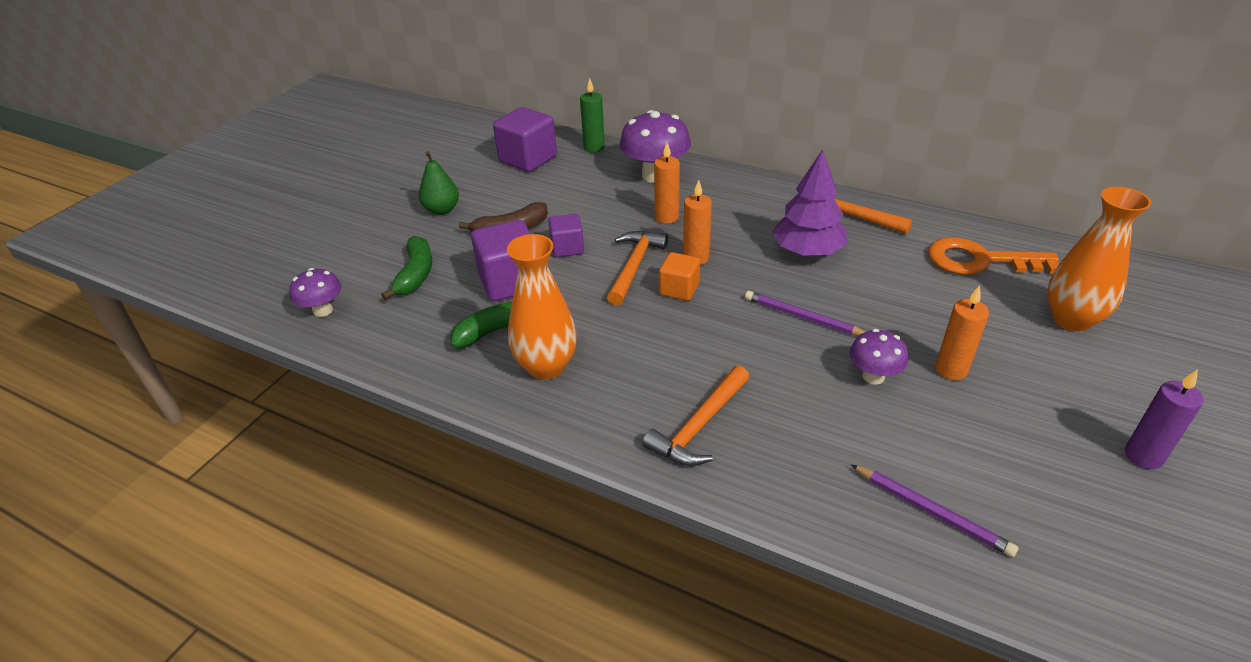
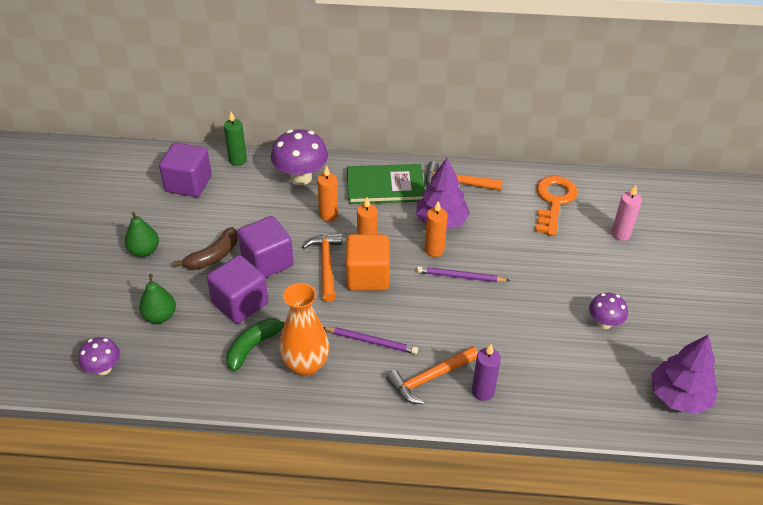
camera: 25 degrees left, 5 degrees up
(415, 274) = (160, 316): green banana -> green pear
(567, 248) = (267, 262): purple cube -> purple cube, size x1.68
(679, 289) = (367, 276): orange cube -> orange cube, size x1.68
(699, 426) = (429, 378): orange hammer -> orange hammer turned 45 degrees clockwise
(752, 202) = (385, 186): none -> green book
(873, 376) = (521, 309): purple mushroom -> purple mushroom (604, 323)
(931, 512) = (586, 392): purple pencil -> purple pencil (371, 341)
(951, 370) = (564, 291): orange candle -> orange candle (434, 250)
(979, 260) = (553, 201): orange key -> orange key turned 120 degrees clockwise
(1071, 319) = (620, 234): orange vase -> pink candle
(1099, 567) = (679, 396): none -> purple tree
(1143, 456) = (683, 319): purple candle -> purple candle (483, 391)

